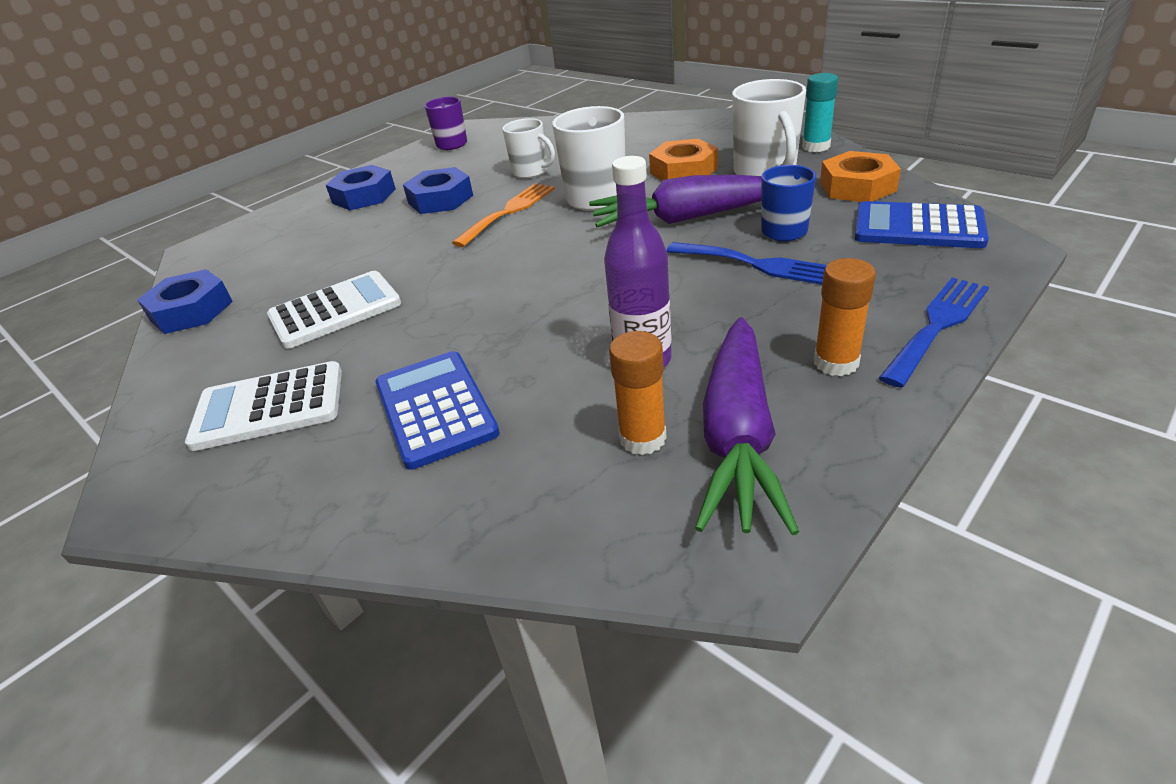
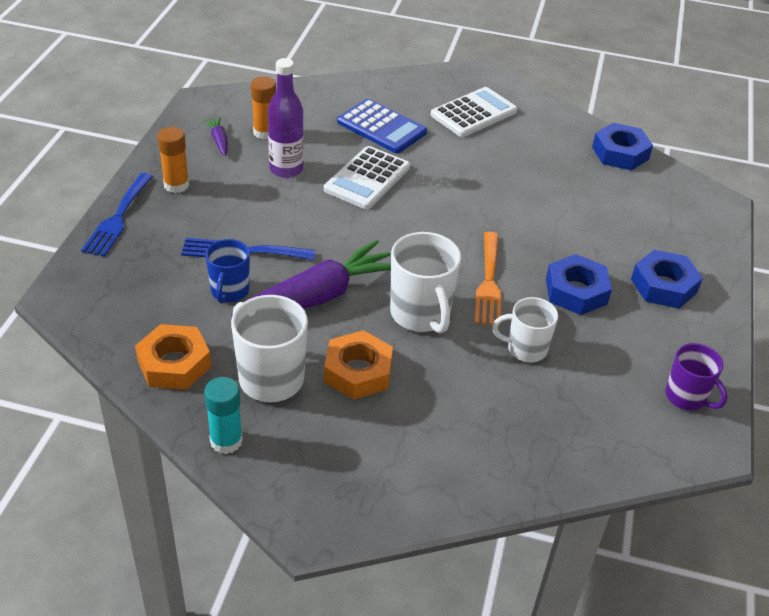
camera: 145 degrees right, 5 degrees up
(335, 310) = (516, 169): white calculator -> white calculator (367, 178)
(738, 437) = (219, 140): purple carrot -> purple carrot, size x0.43
(918, 227) = (122, 311): blue calculator -> none

